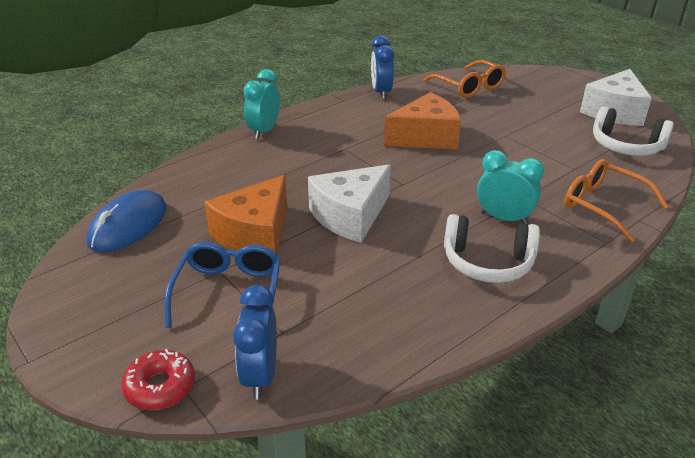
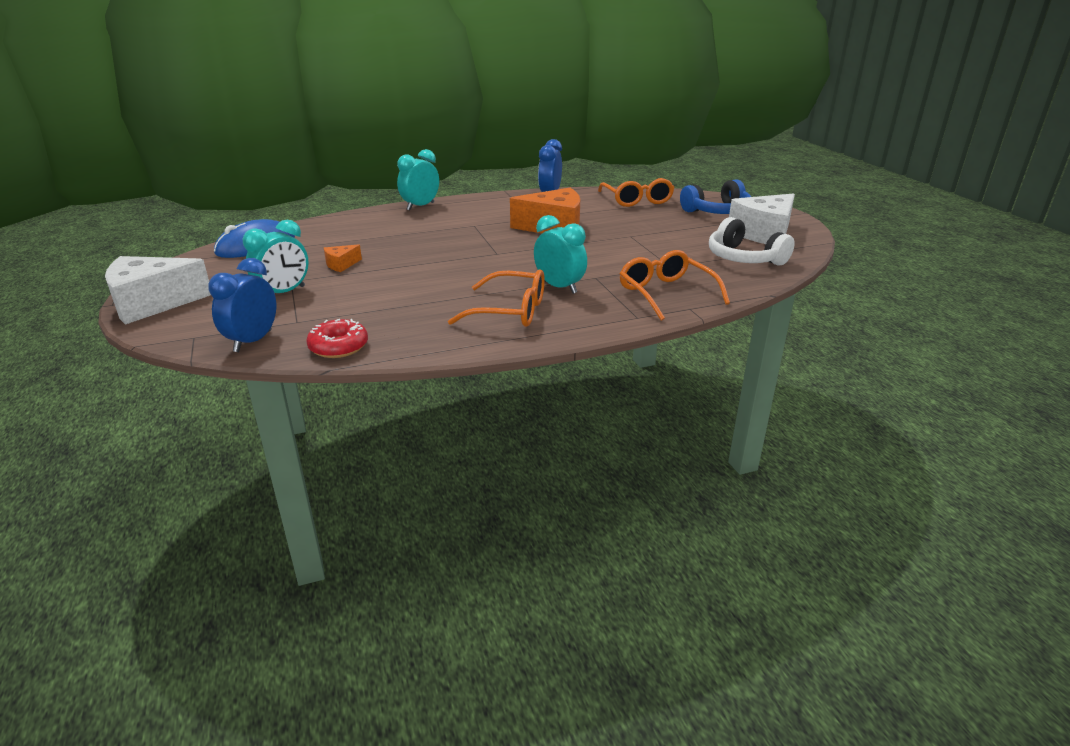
camera: 20 degrees right, 5 degrees down
(160, 387) = (179, 333): red donut -> red donut (338, 347)
(228, 292) = (284, 293): blue glasses -> turquoise clock
(255, 234) = (341, 265): orange cheese -> orange cheese, size x0.46
(350, 216) = (428, 266): white cheese -> white cheese (152, 303)
(487, 262) = (510, 311): white headphones -> orange glasses
(551, 90) = (717, 211): none -> blue headphones

